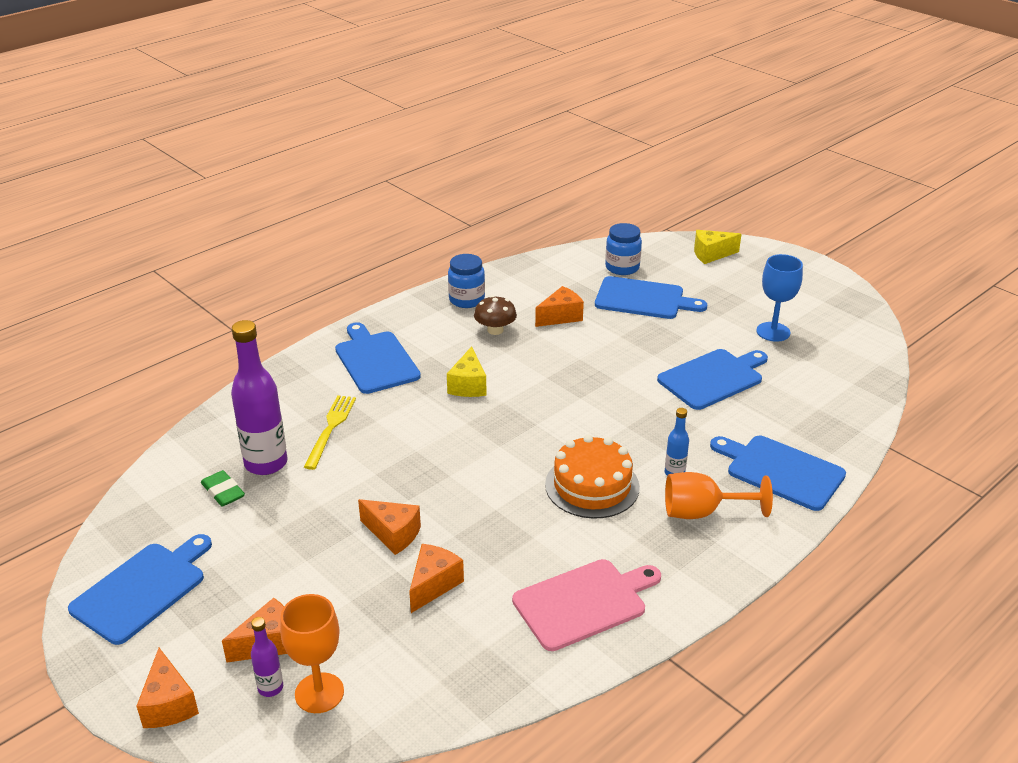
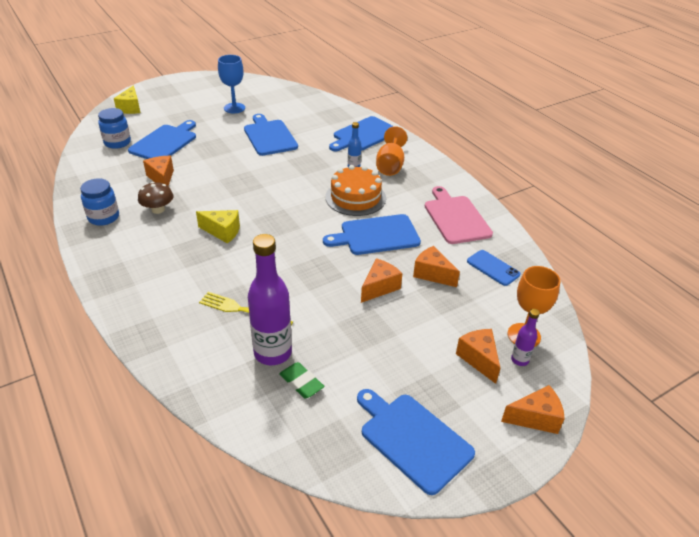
camera: 80 degrees left, 5 degrees up
(223, 492) = (301, 383): green eraser -> green eraser turned 75 degrees clockwise
(375, 360) = (159, 276): blue cutting board -> blue cutting board (376, 235)
(465, 654) = (493, 268): none -> blue phone

